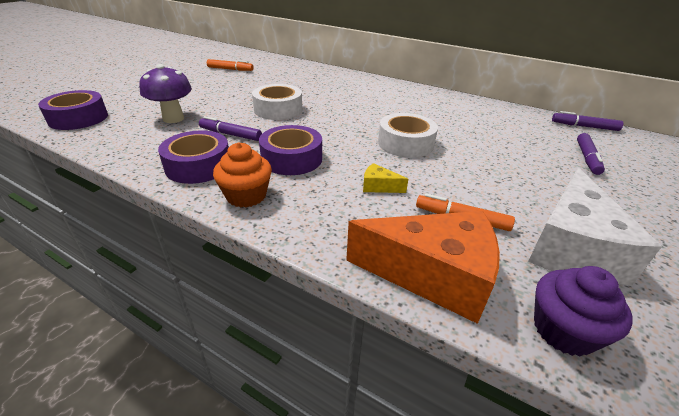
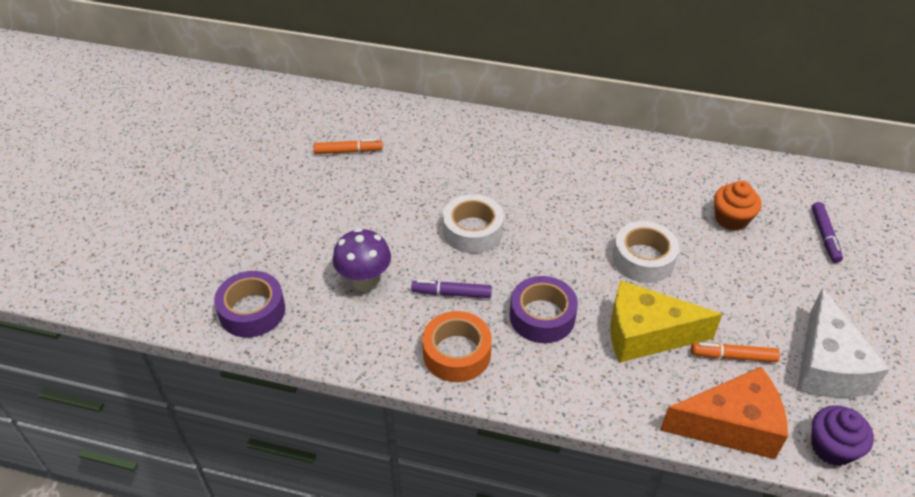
camera: 15 degrees left, 10 degrees up
(198, 166) = (457, 353): purple tape -> orange tape
(246, 196) = (533, 381): orange cupcake -> orange cupcake (731, 219)
(379, 186) = (646, 334): yellow cheese -> yellow cheese, size x2.42
(584, 126) = (815, 177): purple marker -> none

